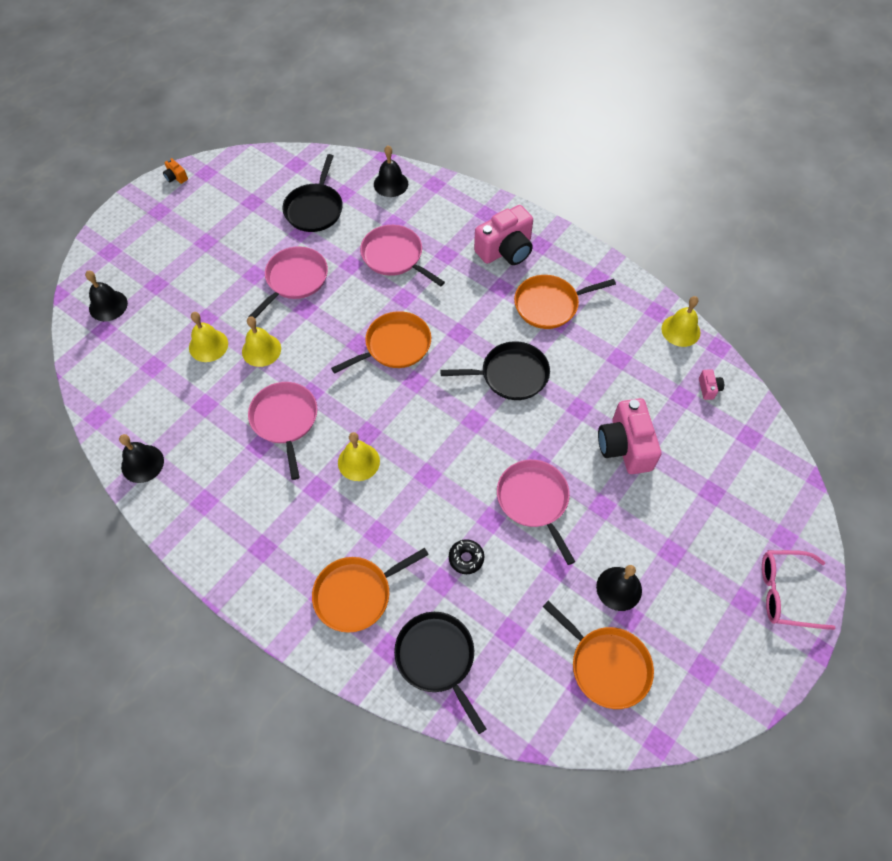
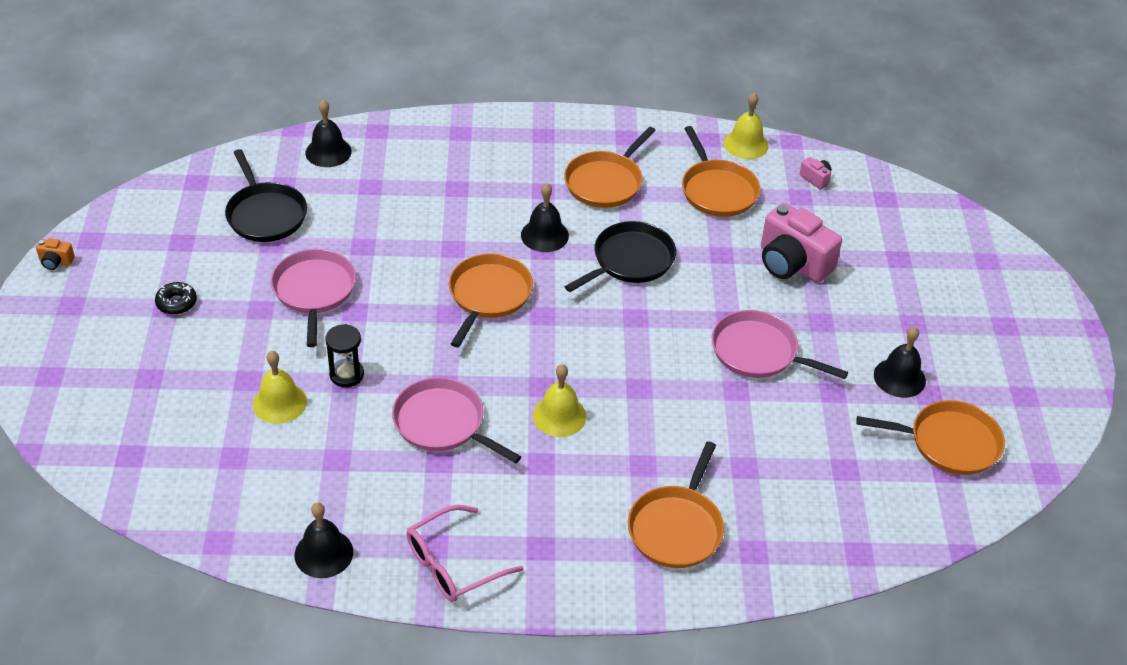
camera: 40 degrees left, 15 degrees down
(108, 305) = (109, 429): black bell -> black bell (544, 235)
(261, 350) = (346, 375): yellow bell -> black hourglass
(395, 256) = (404, 216): pink pan -> none
(437, 658) = (805, 531): black pan -> none
(466, 558) = (746, 435): black donut -> black donut (176, 303)
(505, 250) = (514, 156): pink camera -> none
(624, 356) = (717, 190): none -> orange pan
(785, 592) = (1027, 301): pink glasses -> pink glasses (453, 564)

